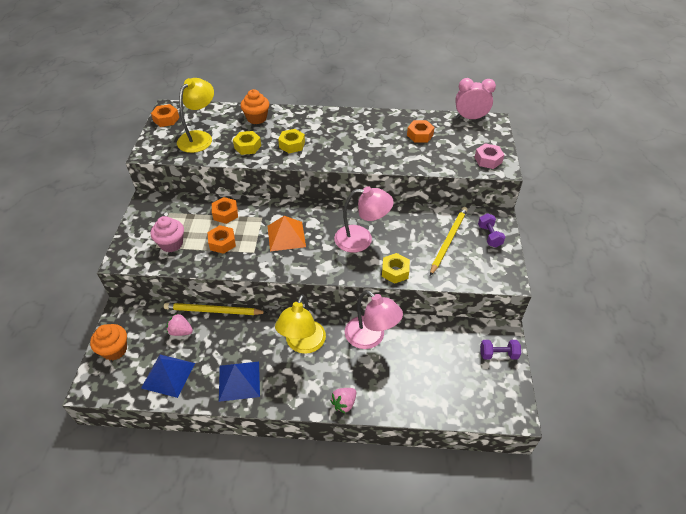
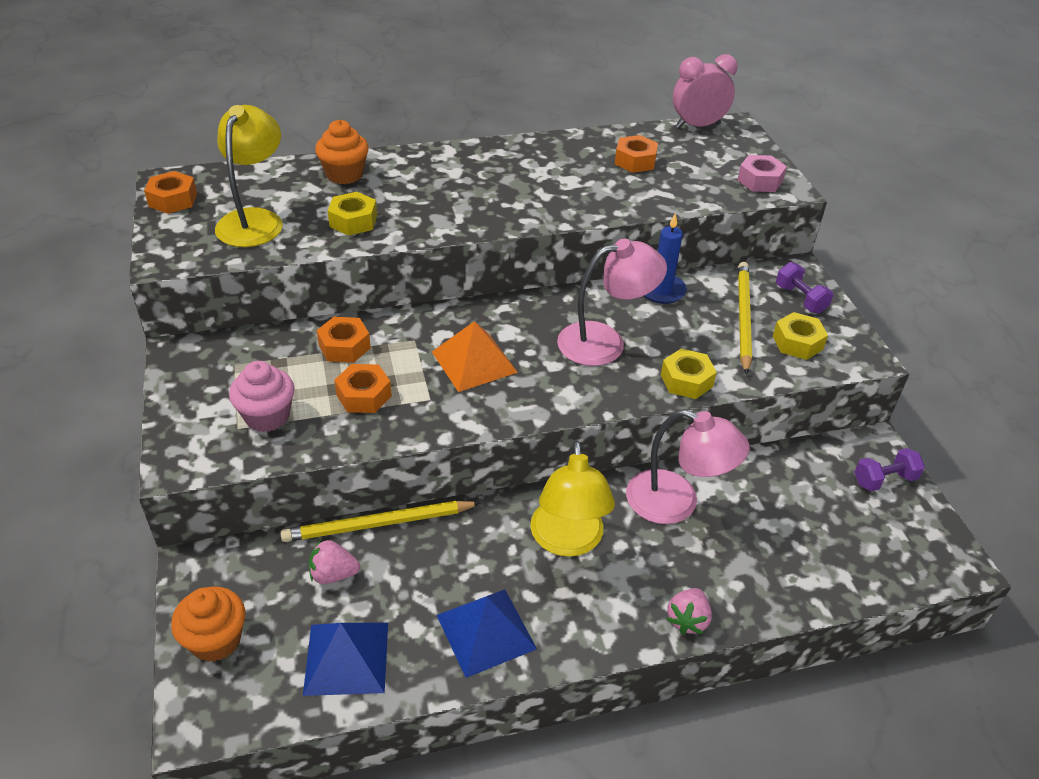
camera: 20 degrees left, 5 degrees down
(292, 145) = (431, 206): yellow nut -> yellow nut (797, 342)
(409, 215) = (661, 290): none -> blue candle

